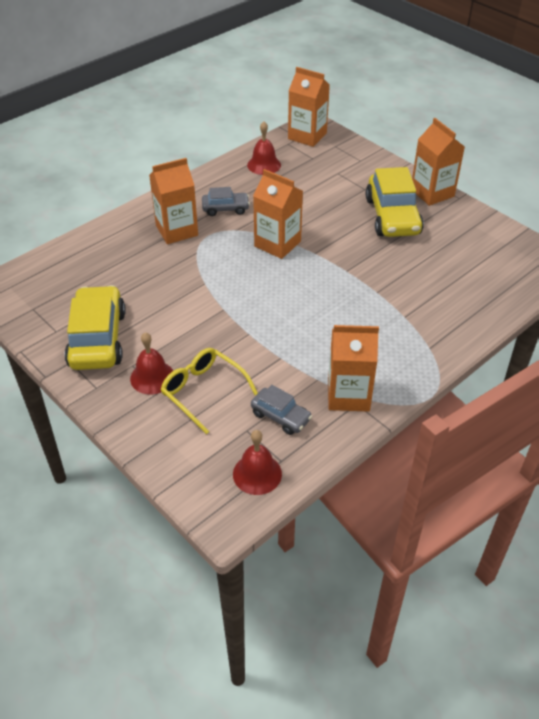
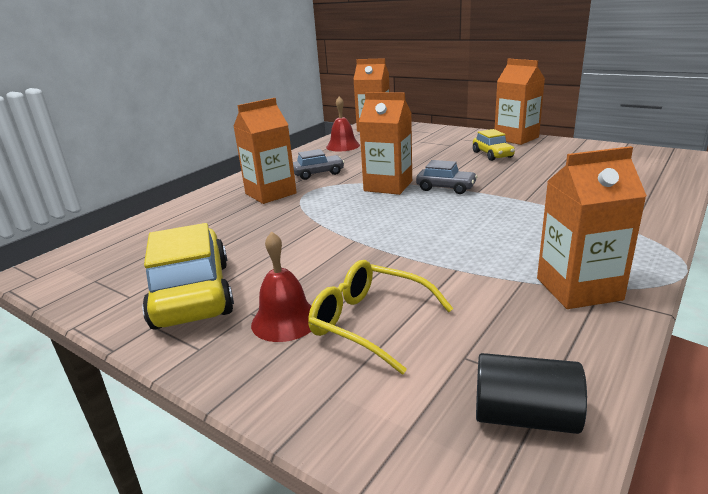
camera: 10 degrees left, 20 degrees down
(257, 474) = (524, 416): red bell -> black cylinder
(280, 416) = (504, 330): grey car -> grey car (446, 188)
(392, 216) = (492, 154): yellow car -> yellow car, size x0.53

